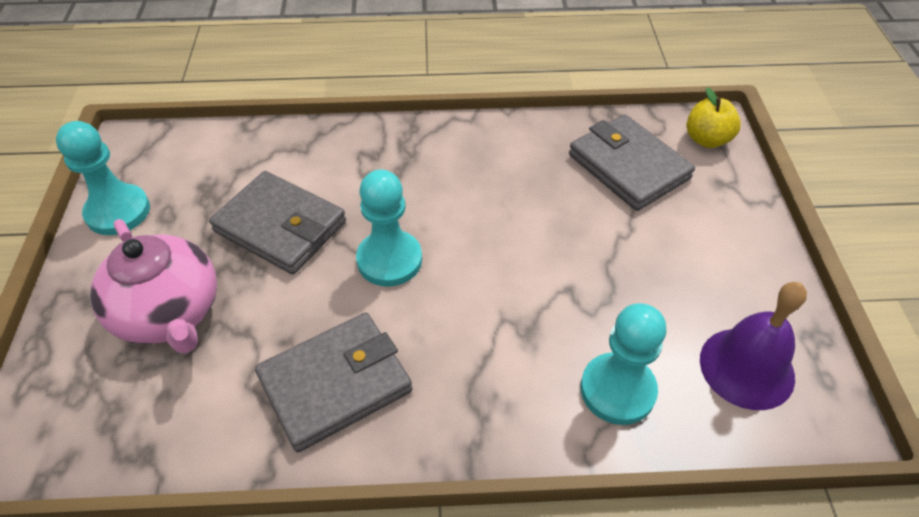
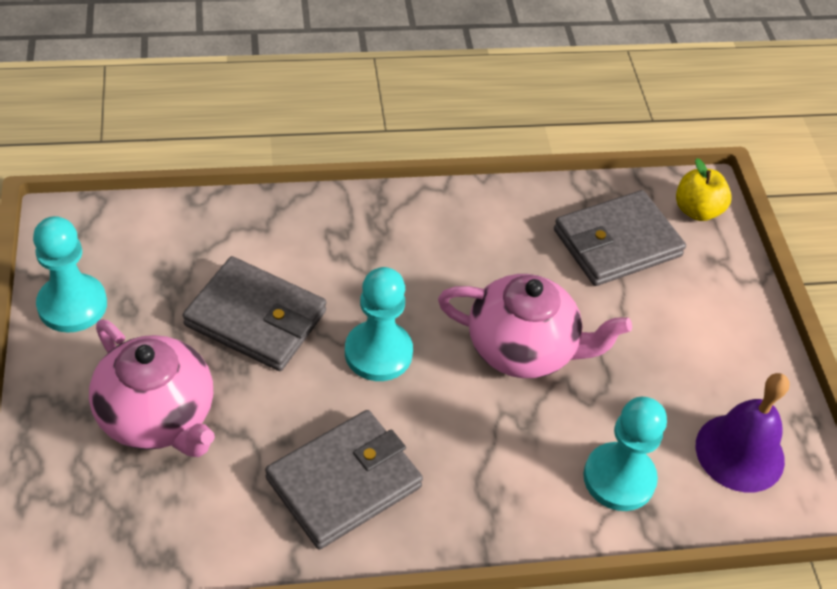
camera: 10 degrees left, 0 degrees up
(530, 260) = (523, 349): none -> pink teapot
(628, 166) = (617, 243): grey wallet -> grey wallet turned 75 degrees counterclockwise

